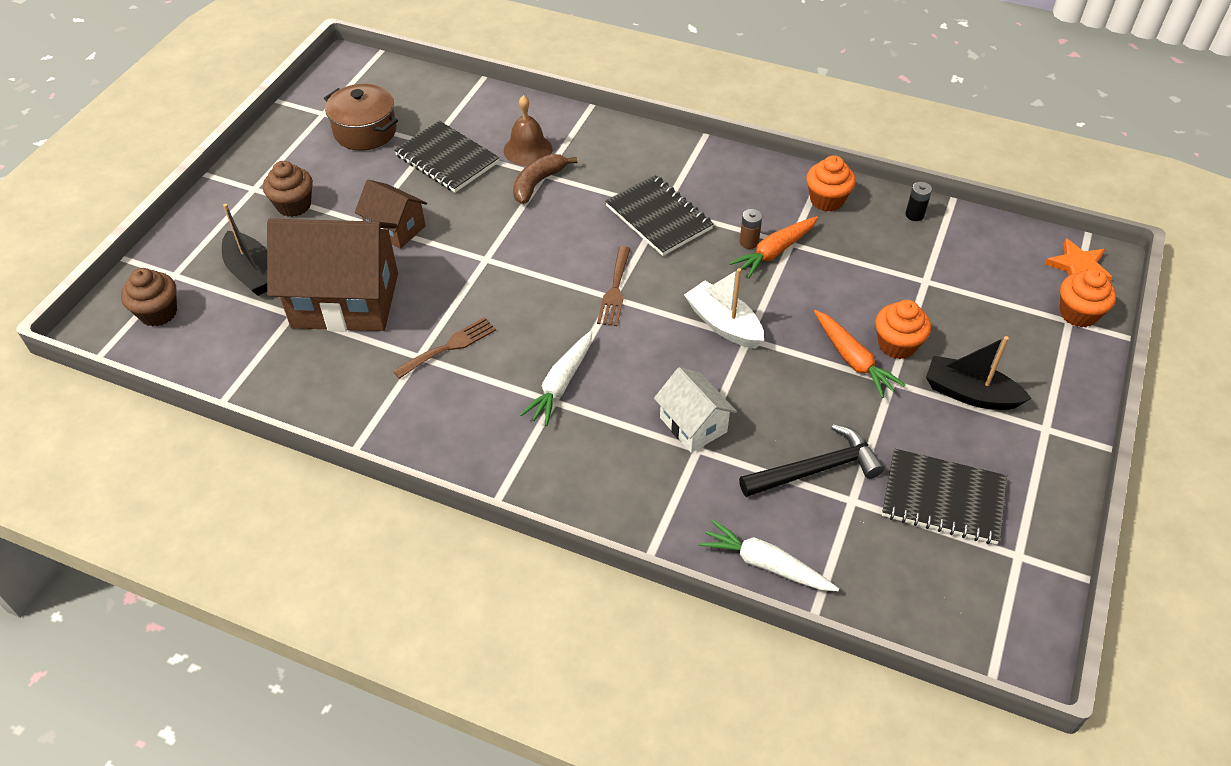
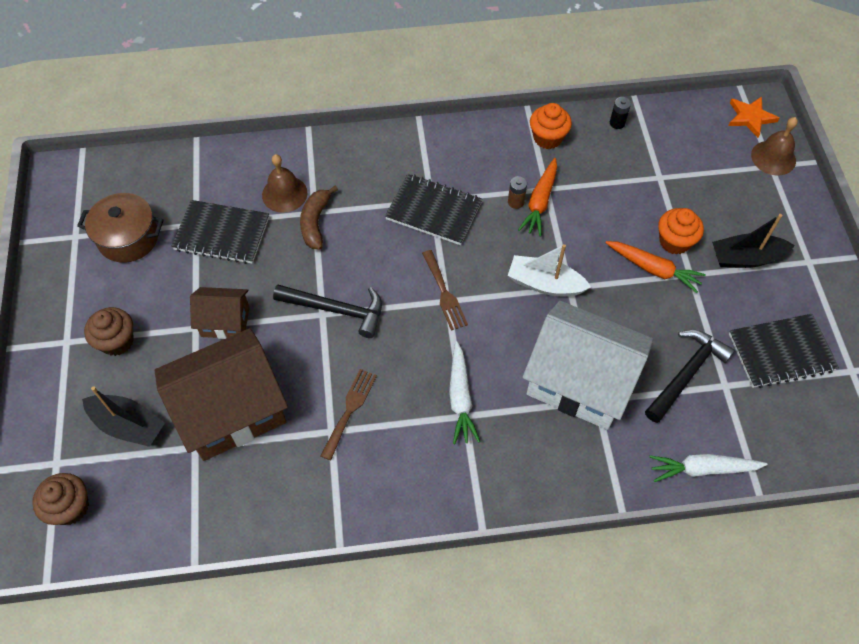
camera: 30 degrees left, 10 degrees up
(501, 261) = (336, 310): none -> black hammer
(693, 424) = (580, 382): white house -> white house, size x1.93
(1078, 314) = (773, 157): orange cupcake -> brown bell

